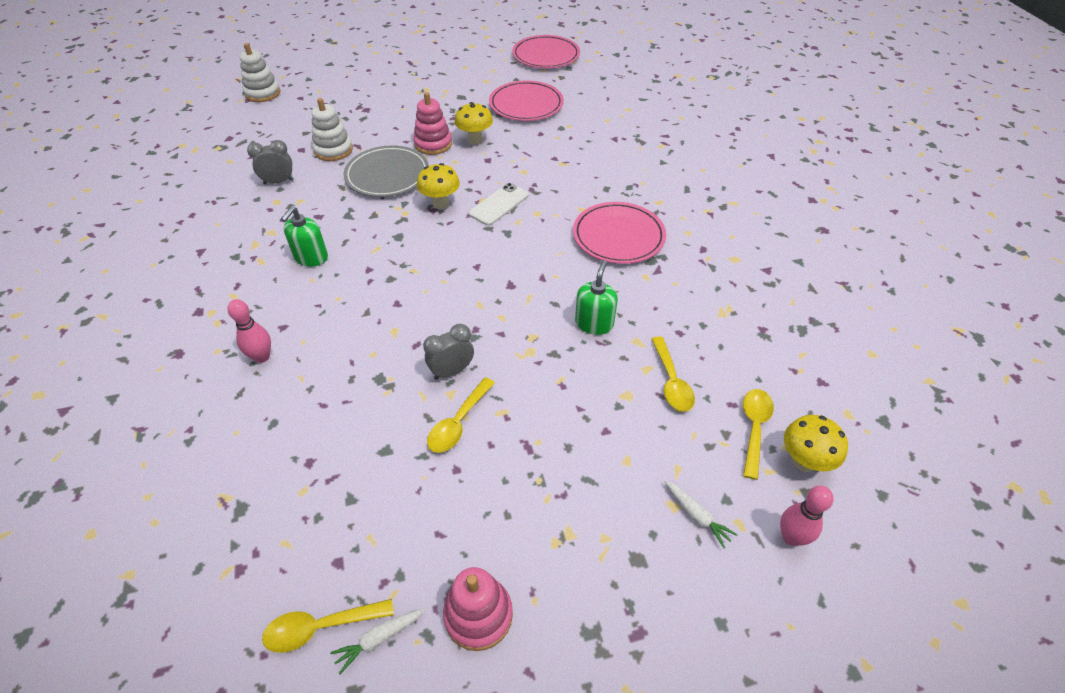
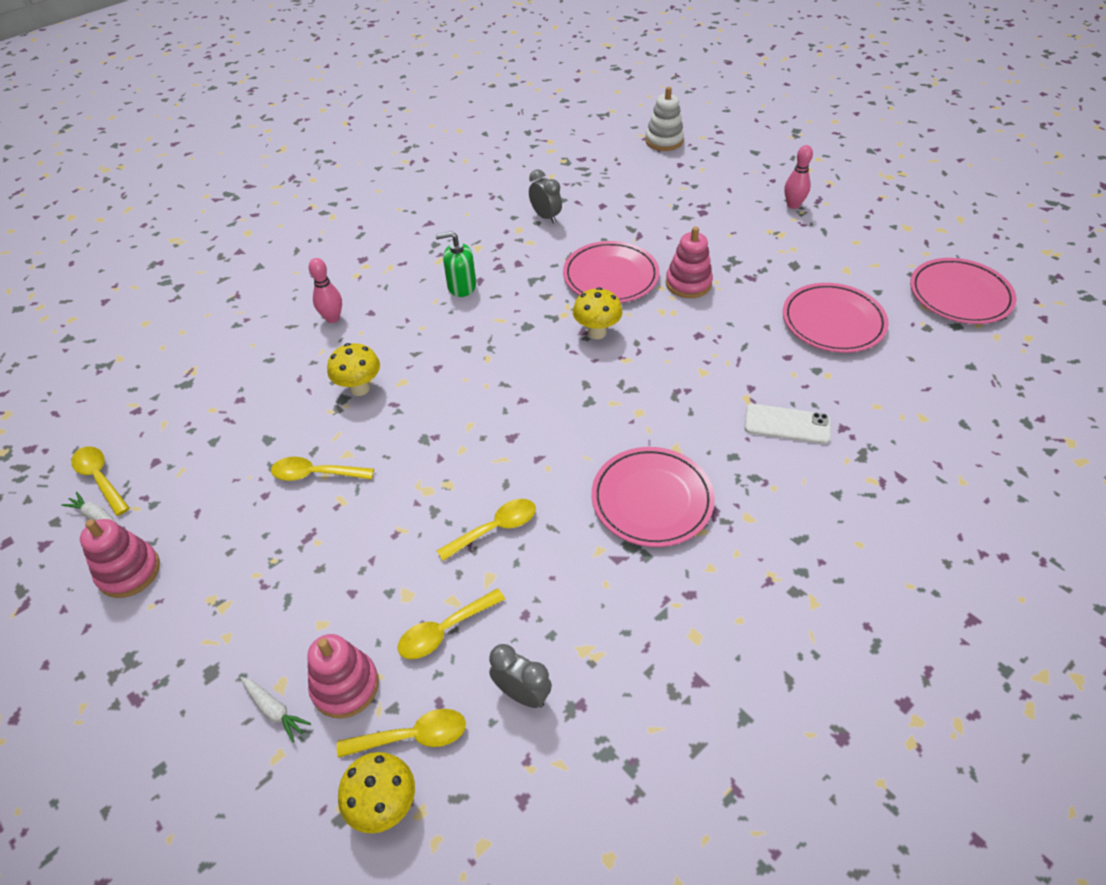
camera: 65 degrees right, 0 degrees up
(333, 150) = (618, 225): white stacking toy -> none
(387, 175) = (610, 276): grey plate -> pink plate
(452, 371) = (373, 443): grey clock -> grey clock (522, 694)
(475, 140) = (724, 310): yellow mushroom -> yellow mushroom (359, 388)
(499, 204) = (629, 376): white phone -> white phone (787, 424)
(594, 323) = (495, 529): green soap dispenser -> yellow spoon
(694, 459) = (345, 686): none -> pink stacking toy
(696, 516) = (274, 710): white carrot -> white carrot turned 75 degrees counterclockwise
(791, 537) = (275, 814): pink bowling pin -> pink bowling pin (793, 205)

